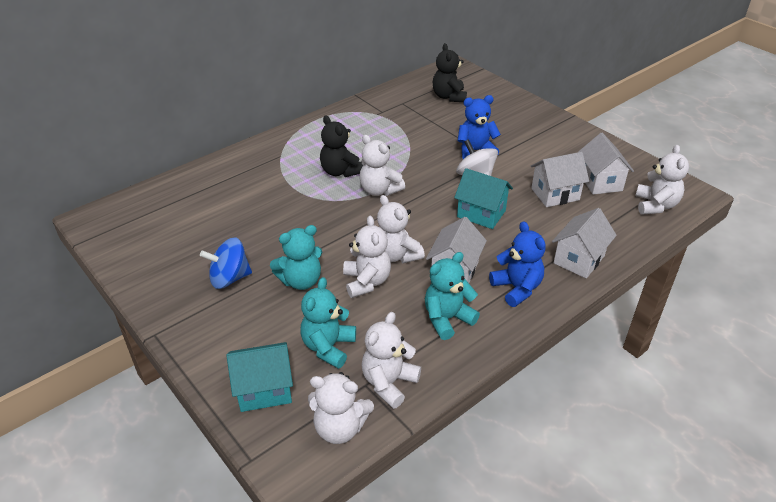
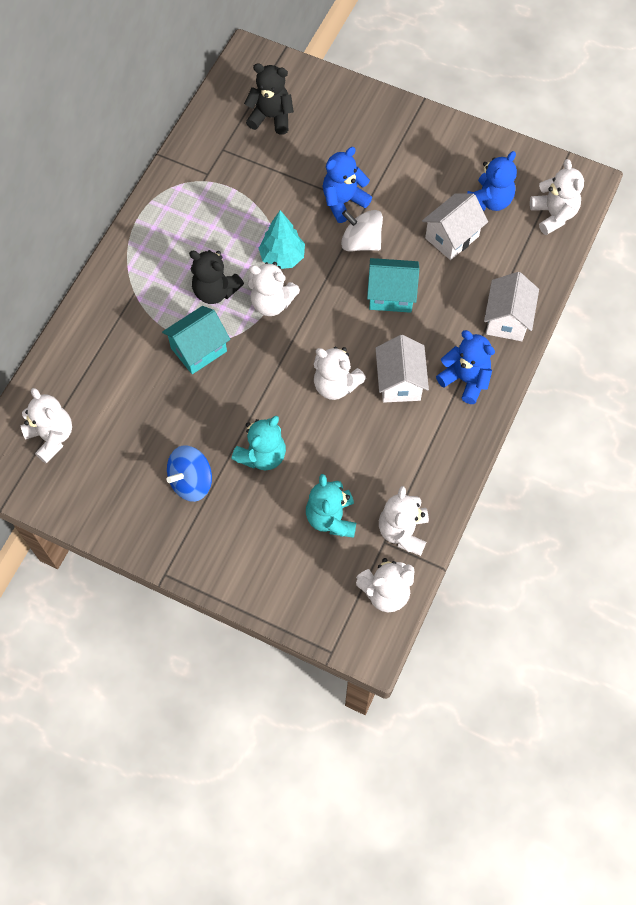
camera: 25 degrees left, 25 degrees up
(264, 390) = (302, 585): turquoise house -> turquoise house (199, 349)
(366, 282) = (325, 430): white teddy bear -> white teddy bear (51, 437)
(406, 168) = (282, 257): none -> turquoise tree
(447, 319) = (419, 442): turquoise teddy bear -> none
(449, 97) = (271, 117): black teddy bear -> black teddy bear turned 135 degrees clockwise
(600, 182) = (489, 200): white house -> blue teddy bear

